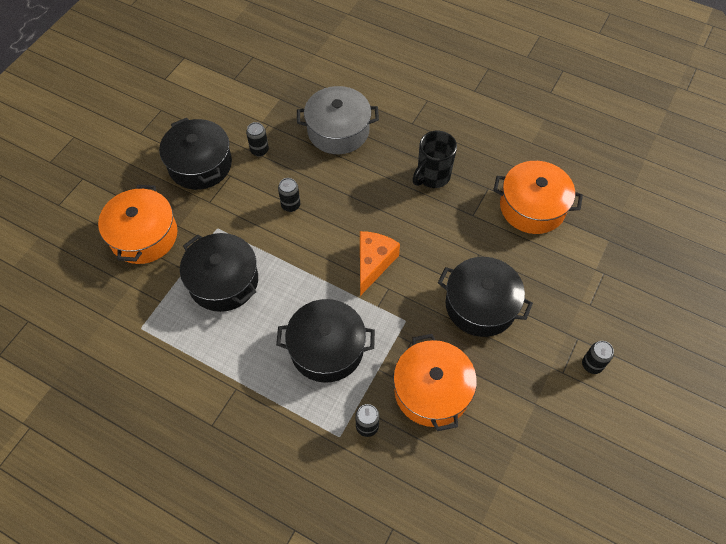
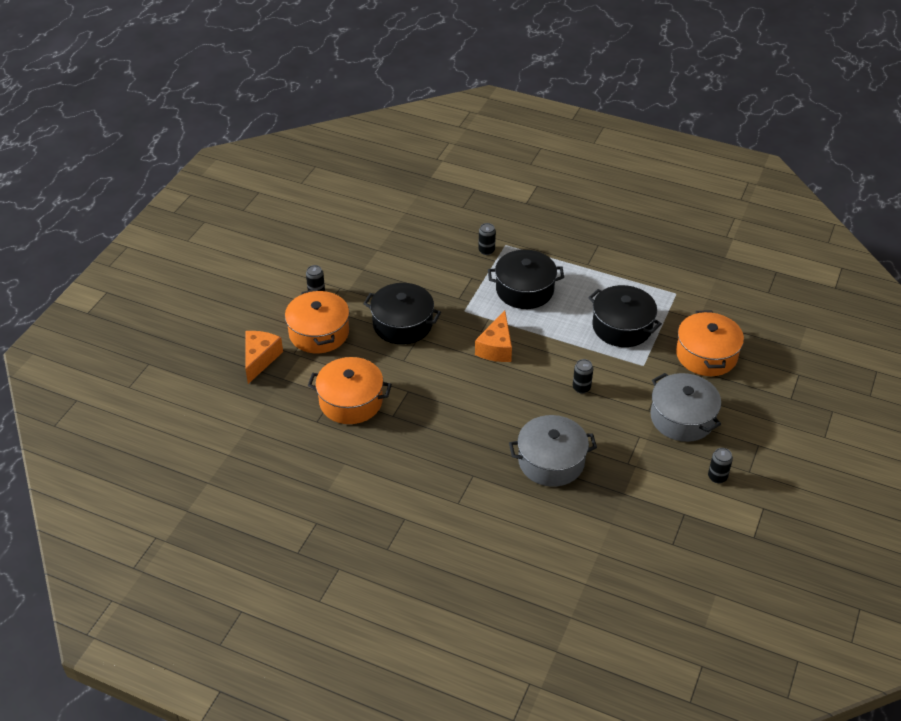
camera: 175 degrees right, 15 degrees down
(200, 164) = (682, 418): black pot -> grey pot
(259, 150) = (627, 435): black can -> black can (717, 477)
(432, 177) = (448, 422): black mug -> none
(432, 390) = (440, 271): orange pot -> orange pot (319, 333)
(640, 267) = (260, 359): none -> orange cheese

